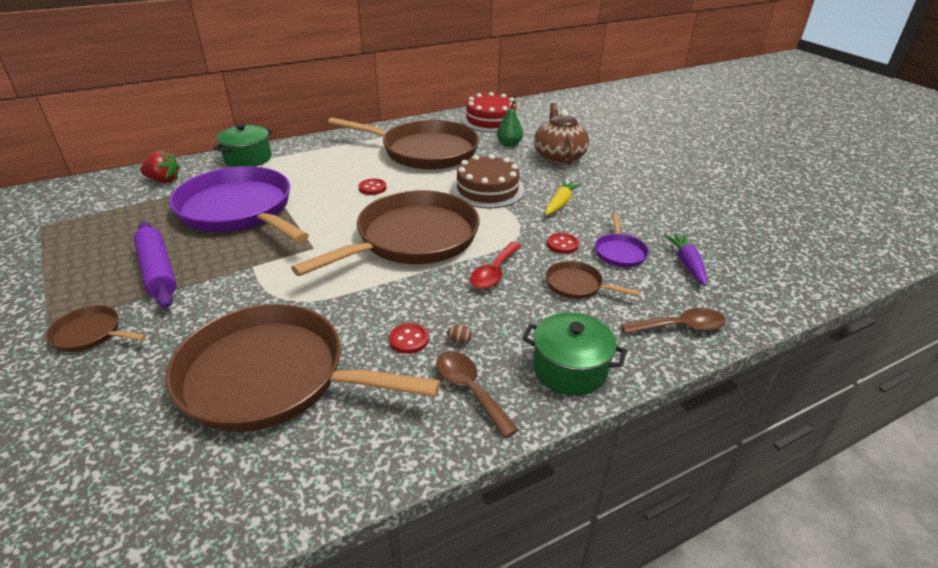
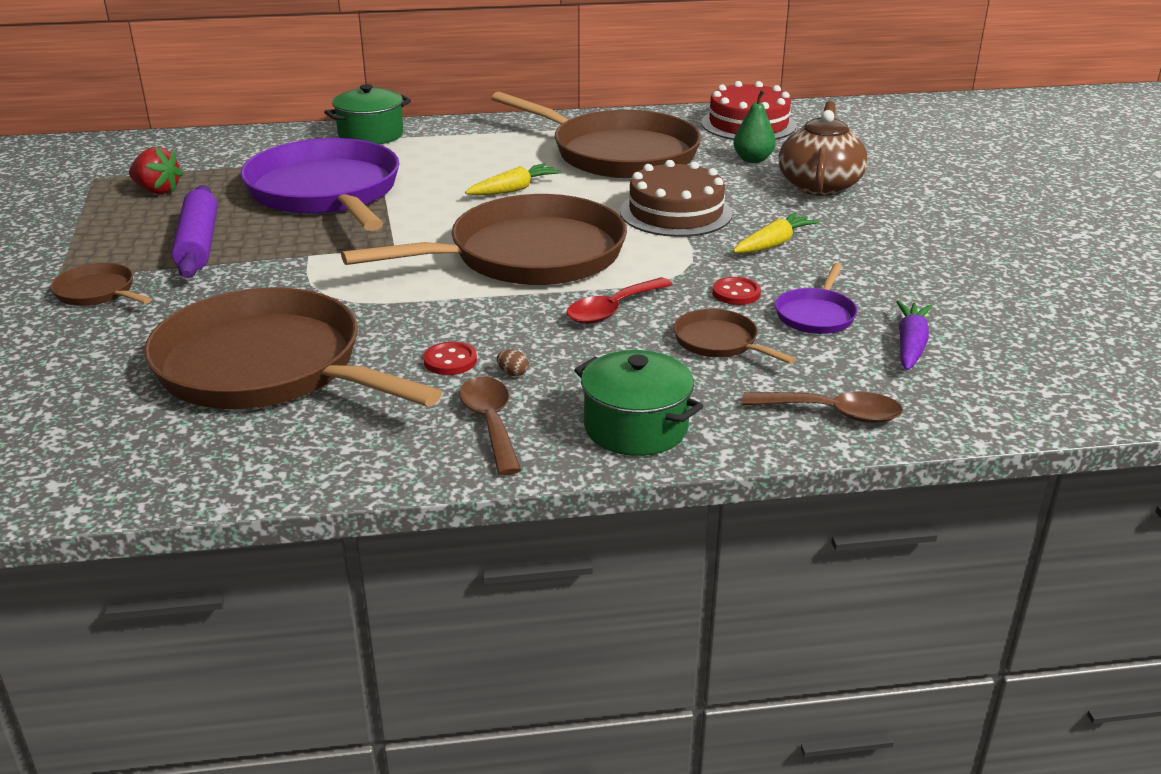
camera: 20 degrees right, 5 degrees down
(164, 180) = (254, 147): red strawberry -> red strawberry (157, 191)
(372, 188) = (513, 190): red button -> yellow carrot

